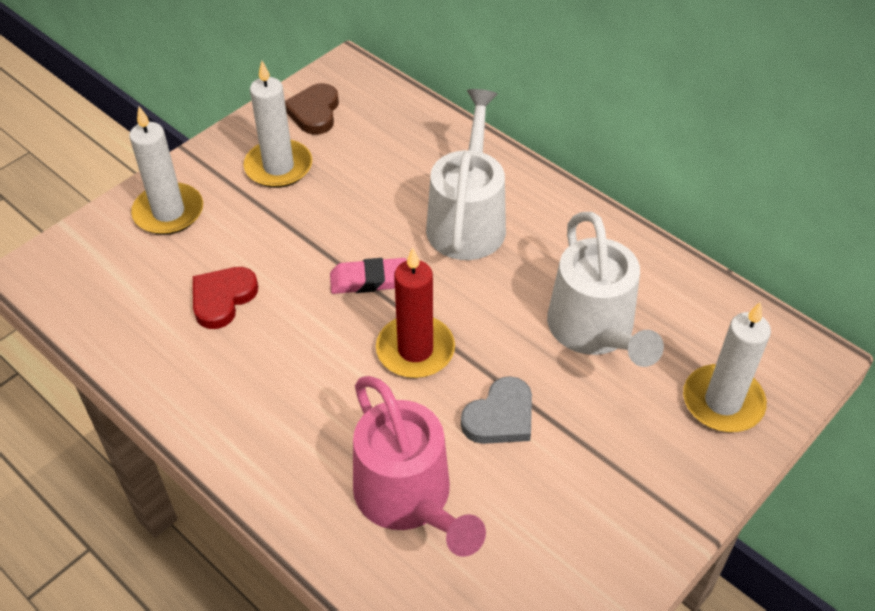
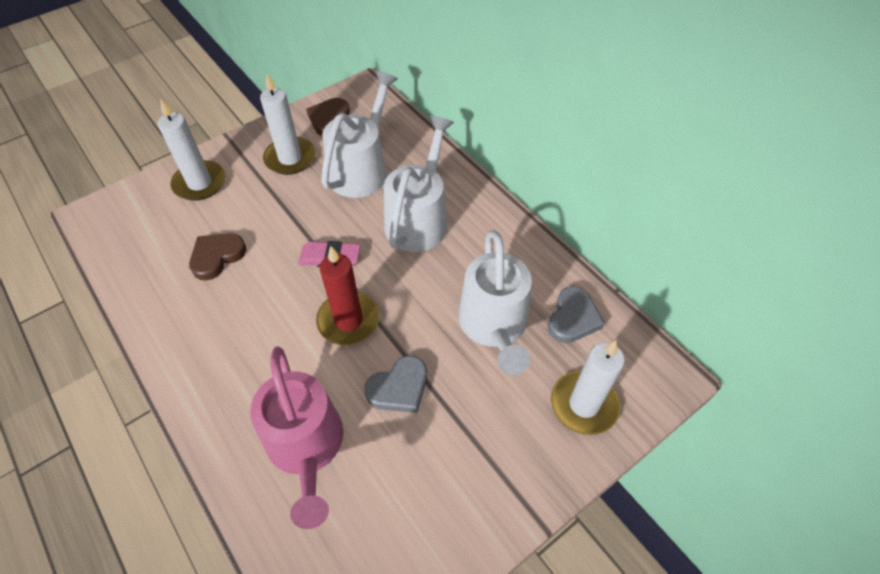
camera: 10 degrees right, 5 degrees up
(222, 299) = (217, 257): red heart -> brown heart
(376, 169) = (361, 169): none -> white watering can
(685, 309) = (573, 318): none -> grey heart

